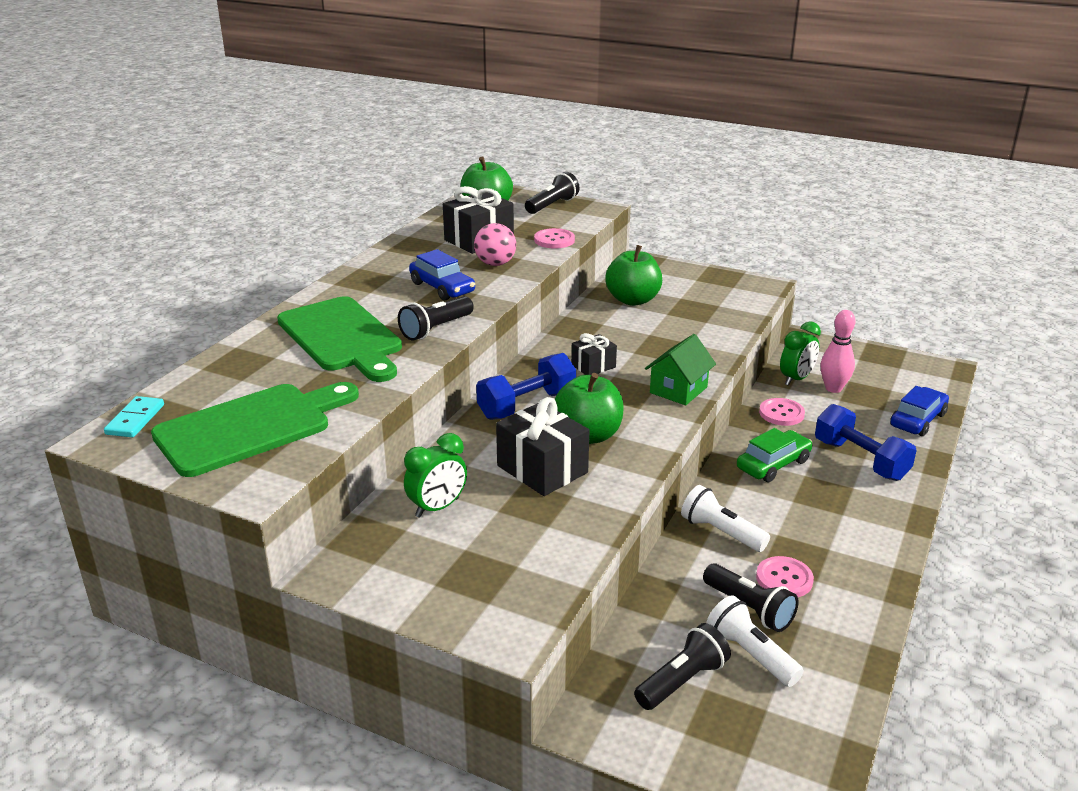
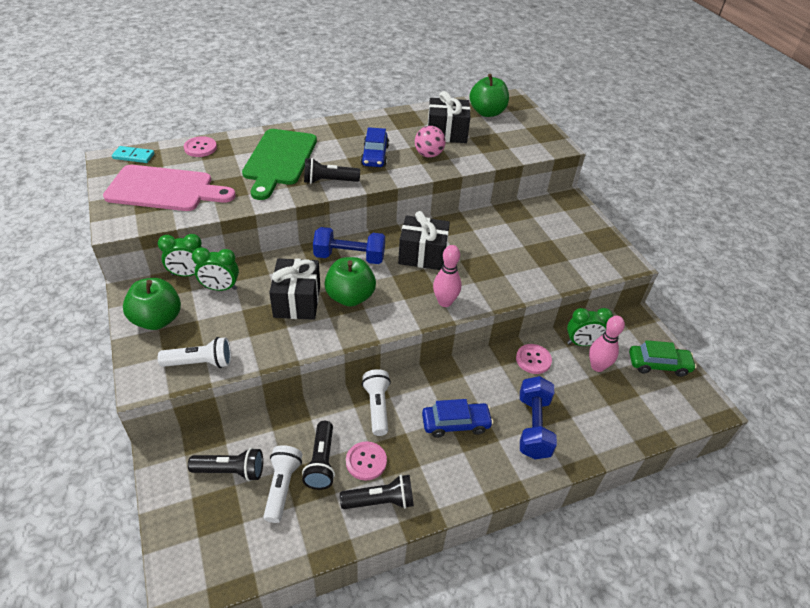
camera: 40 degrees right, 15 degrees up
(135, 419) = (133, 156): turquoise domino -> turquoise domino turned 45 degrees clockwise
(251, 427) = (165, 189): green cutting board -> pink cutting board
(373, 519) = (188, 274): none -> green clock
(540, 580) = (200, 363): none -> white flashlight
(552, 205) = (531, 129): black flashlight -> black flashlight (380, 501)
(554, 240) = (490, 156): pink button -> pink button (200, 148)
(593, 366) = (422, 255): black gift -> black gift, size x1.75
(633, 300) = (518, 224): green apple -> green apple (157, 319)
(678, 390) = (445, 302): green house -> pink bowling pin
(773, 464) = (473, 389): green car -> green car (658, 365)
(918, 420) = (621, 429): blue car -> blue car (455, 424)

